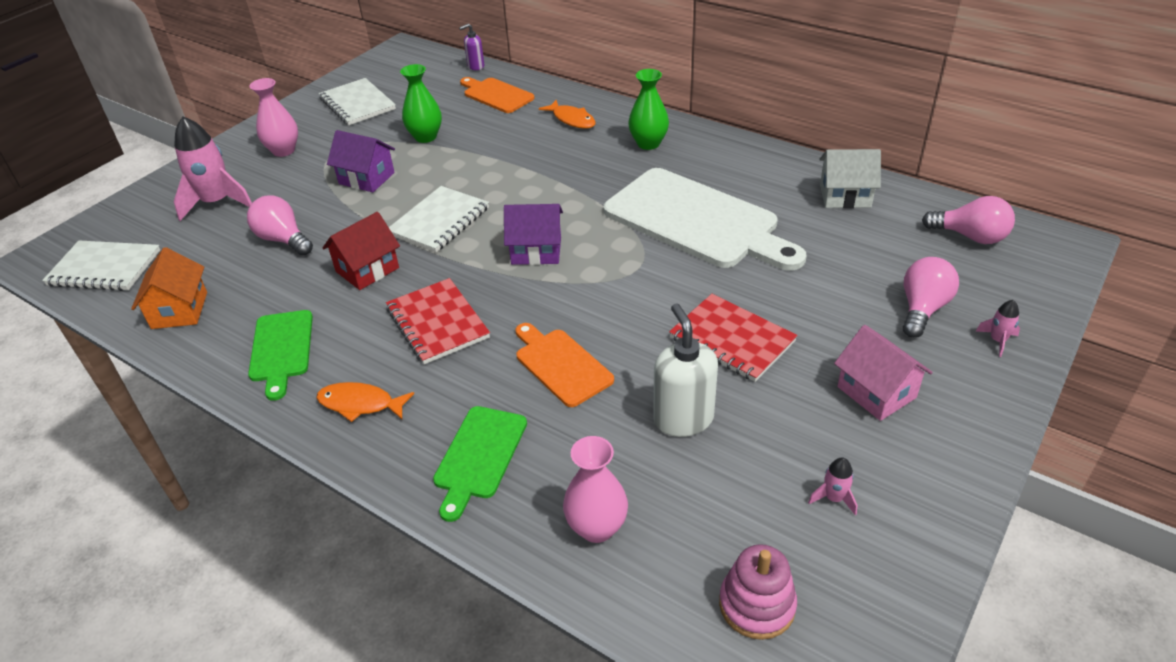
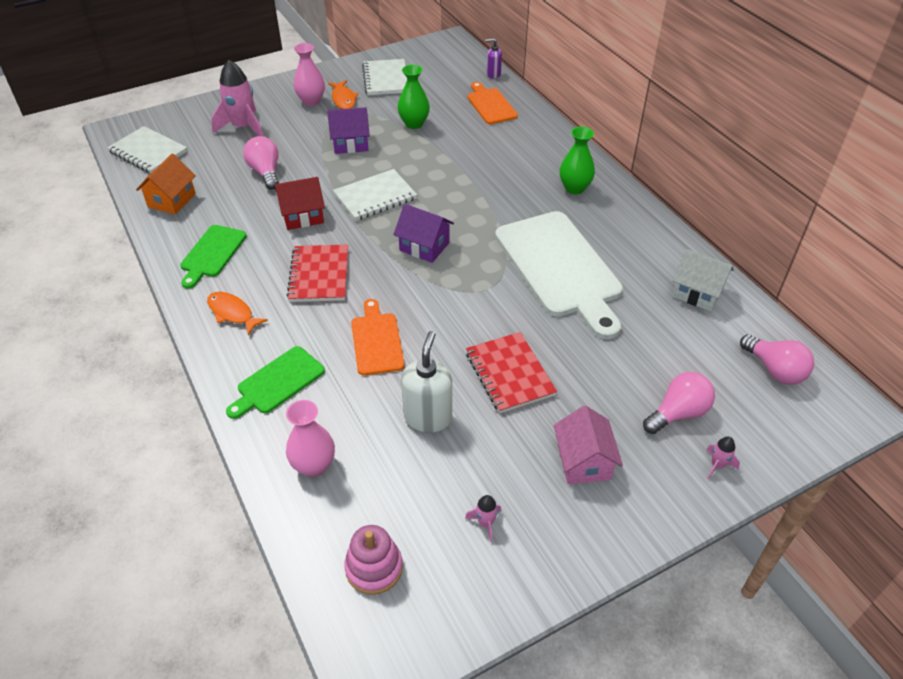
camera: 25 degrees right, 5 degrees up
(366, 178) = (350, 143): purple house -> purple house turned 60 degrees counterclockwise
(572, 119) = (531, 146): orange fish -> orange fish (343, 99)

